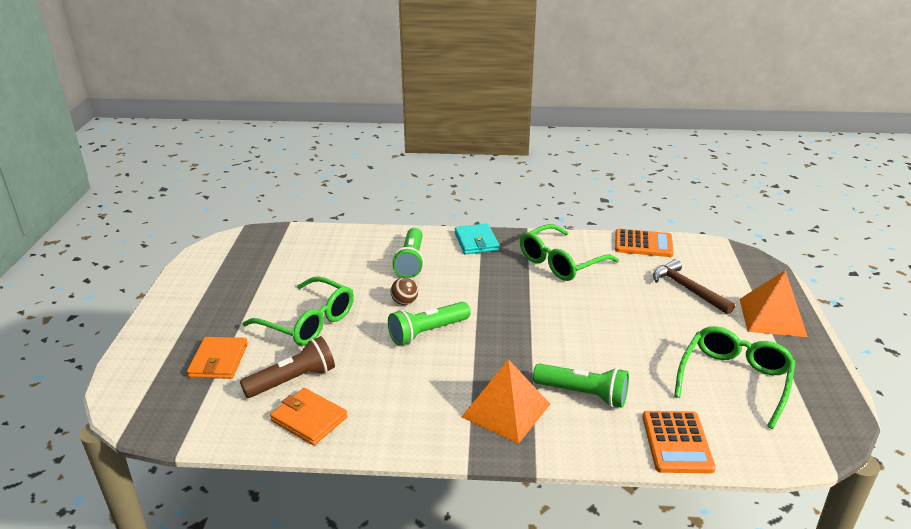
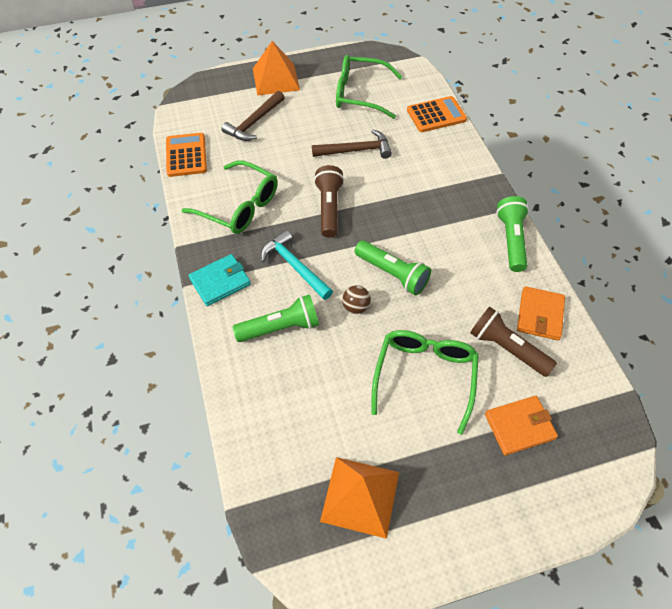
camera: 110 degrees left, 25 degrees up
(471, 279) = (294, 266): none -> turquoise hammer
(506, 410) = (457, 199): orange pyramid -> orange pyramid (360, 496)
(535, 313) = (329, 208): none -> brown flashlight
(583, 394) = (416, 163): green flashlight -> green flashlight (511, 240)
(620, 351) = (356, 150): none -> brown hammer

